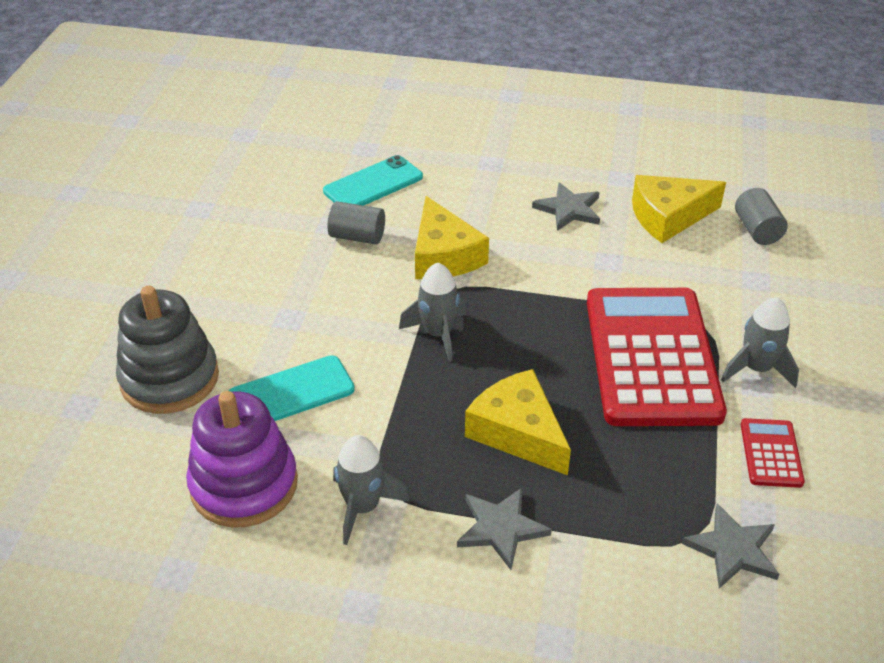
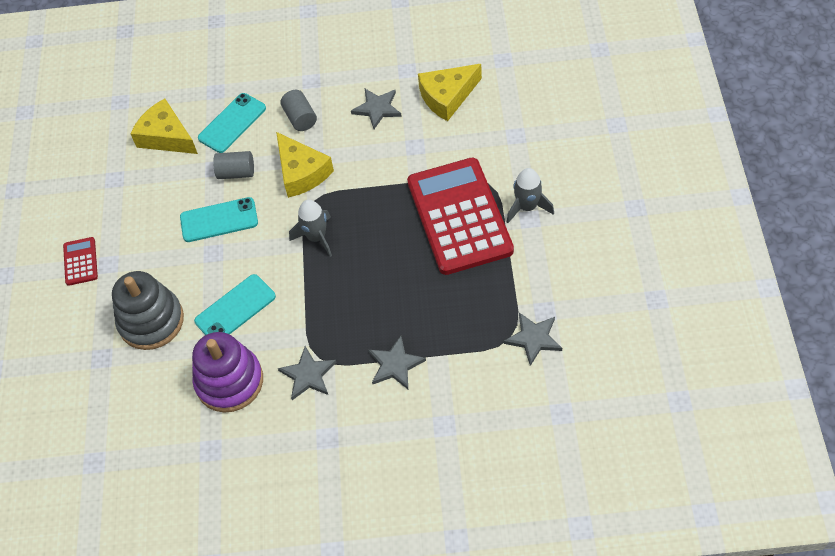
camera: 10 degrees left, 15 degrees up
(313, 283) = (219, 220): none -> turquoise phone
(363, 507) = (308, 375): grey rocket -> grey star
(518, 432) = (388, 296): yellow cheese -> yellow cheese (166, 136)
(757, 230) = (509, 92): grey cylinder -> grey cylinder (300, 118)
(771, 453) = (545, 267): red calculator -> red calculator (80, 261)

